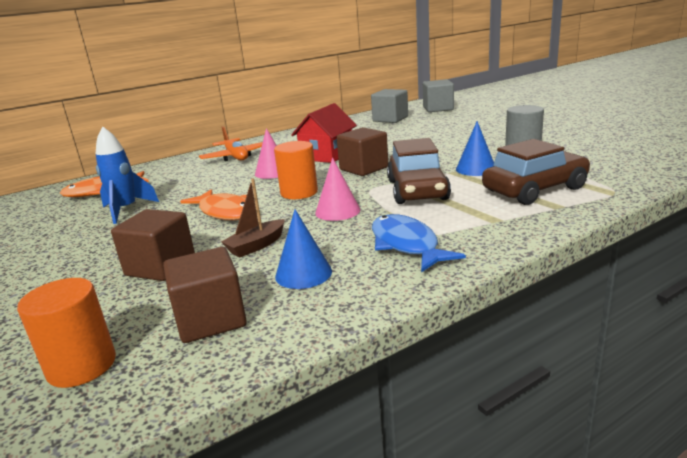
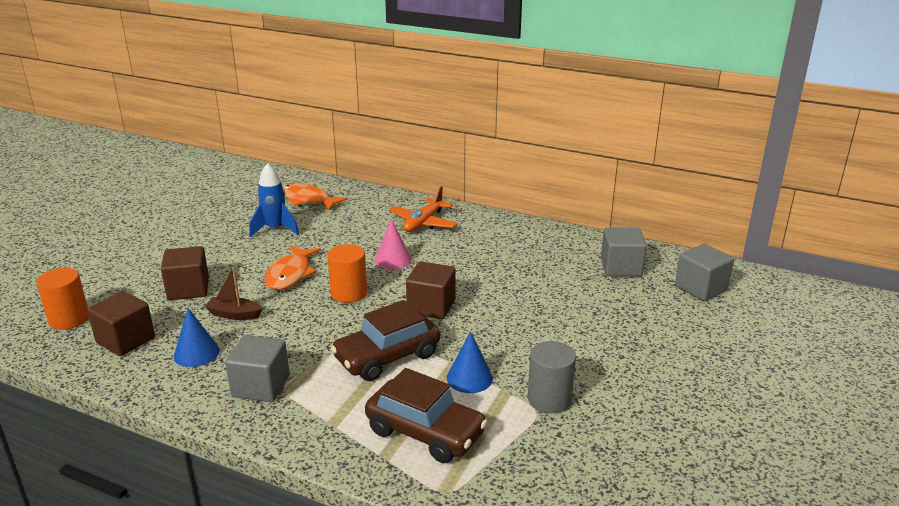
camera: 55 degrees right, 5 degrees up
(327, 155) = (459, 271): red house -> none
(337, 211) = (316, 328): pink cone -> none
(406, 245) = (261, 386): blue fish -> grey cube

